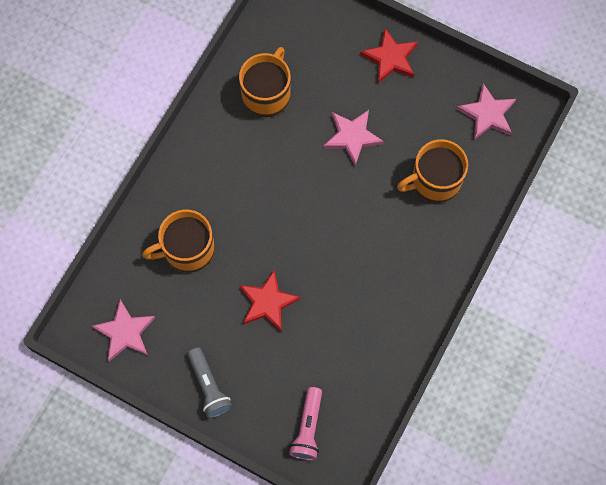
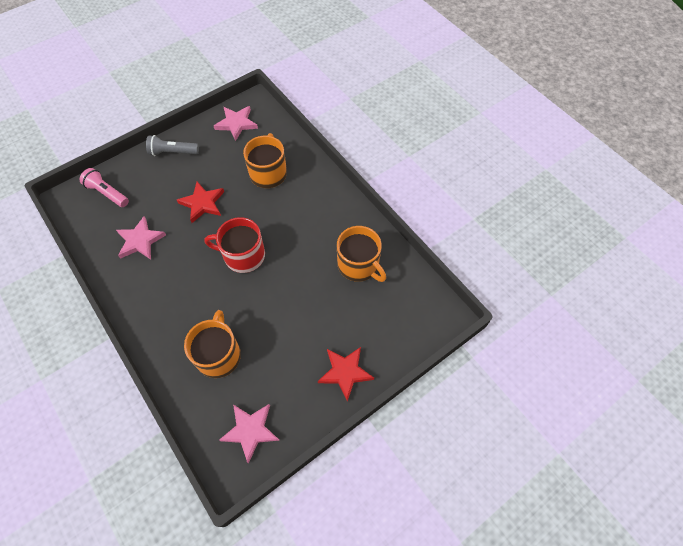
camera: 115 degrees right, 10 degrees down
(313, 218) = (243, 255): none -> red mug
(352, 137) = (291, 310): pink star -> pink star (140, 240)

